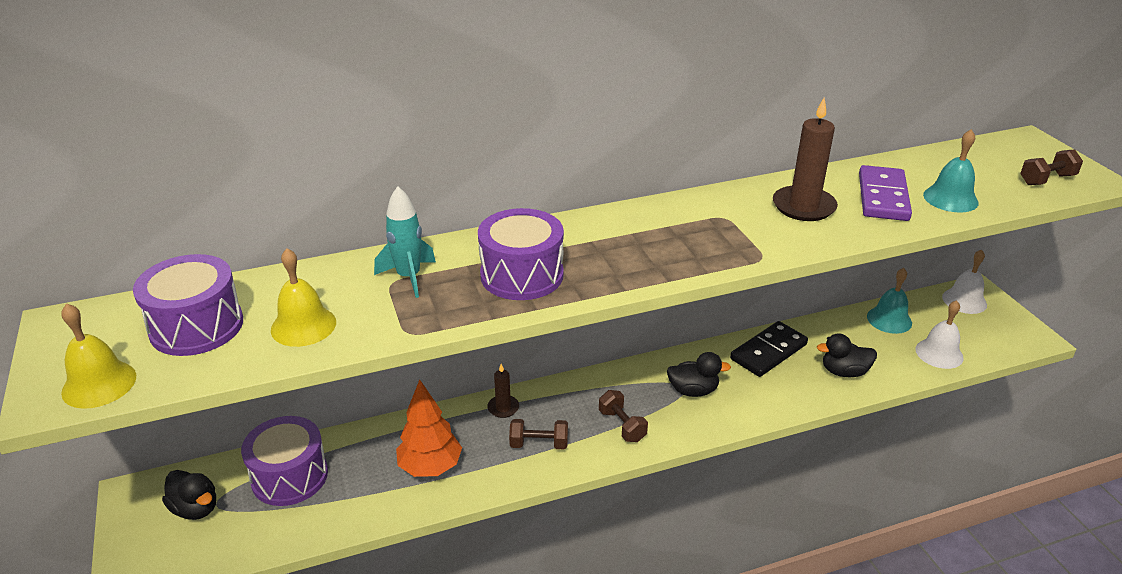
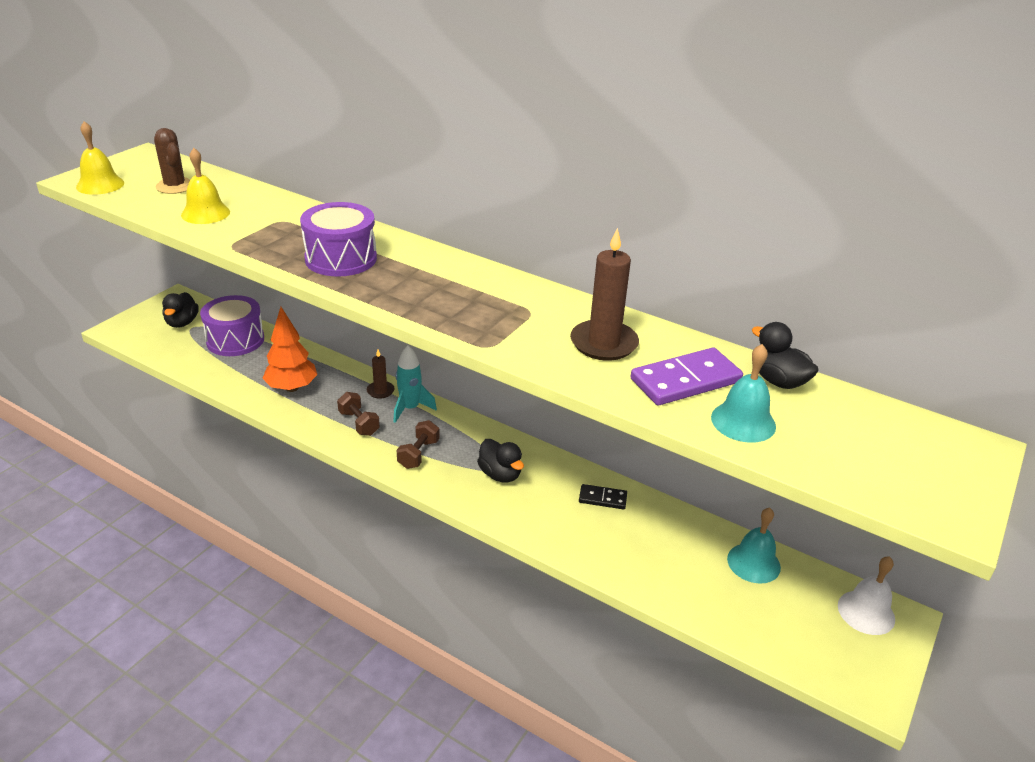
camera: 50 degrees right, 0 degrees up
(196, 326) = (175, 186): purple drum -> brown cactus
(409, 277) = (293, 224): turquoise rocket -> turquoise rocket (410, 408)
(768, 351) = (602, 498): black domino -> black domino, size x0.56
(844, 372) = (630, 557): black duck -> black duck (778, 381)
(939, 353) = (743, 618): white bell -> none
(1047, 180) = (891, 479): brown dumbbell -> none

